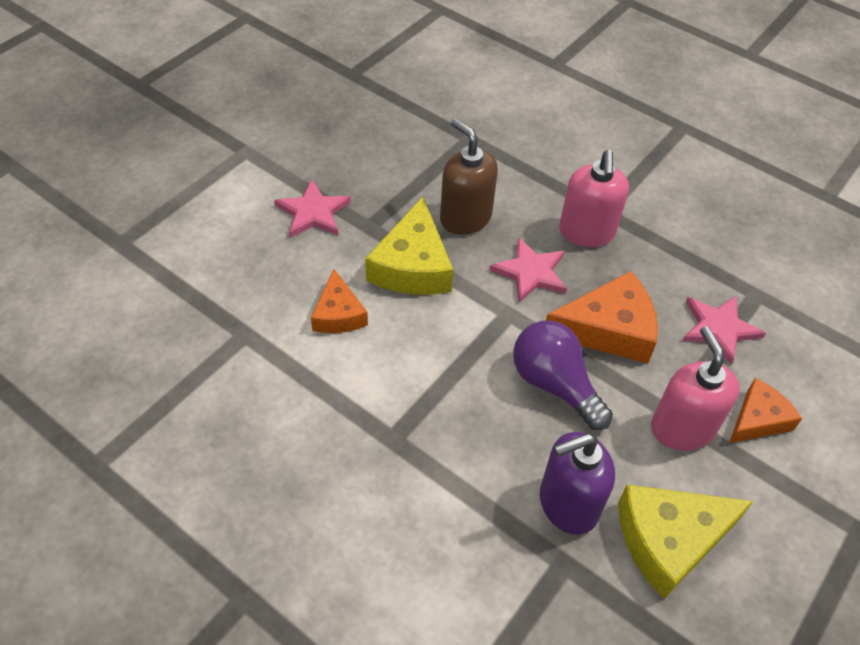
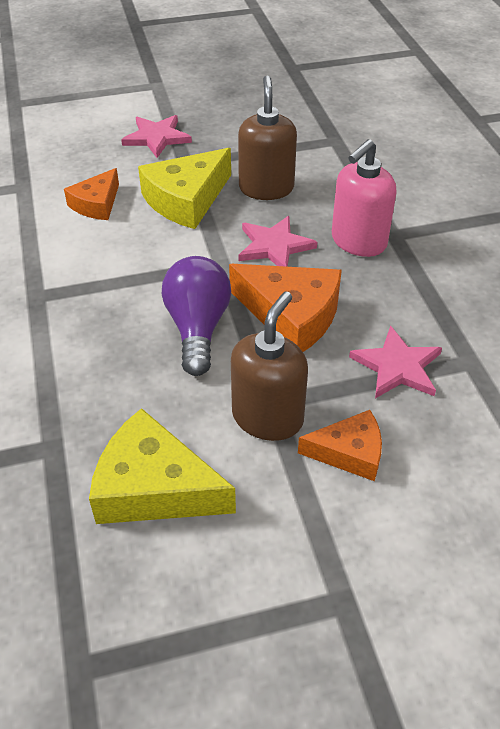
camera: 40 degrees right, 5 degrees down
(567, 504) = (105, 411): purple soap dispenser -> none
(682, 428) = (268, 417): pink soap dispenser -> brown soap dispenser

